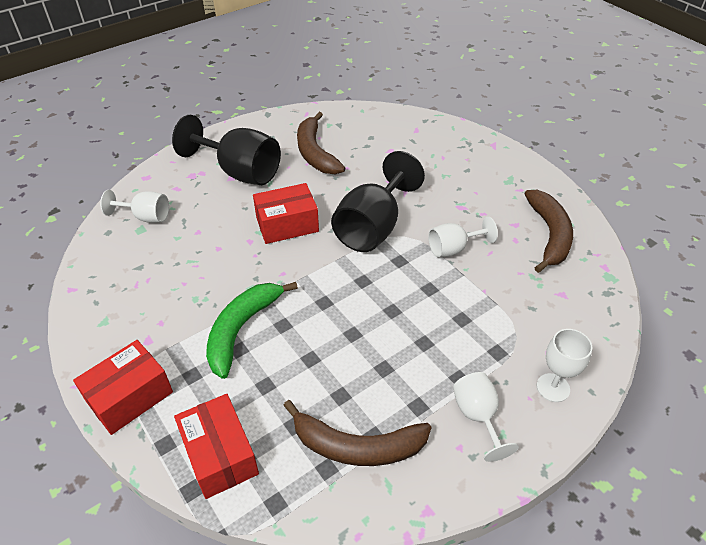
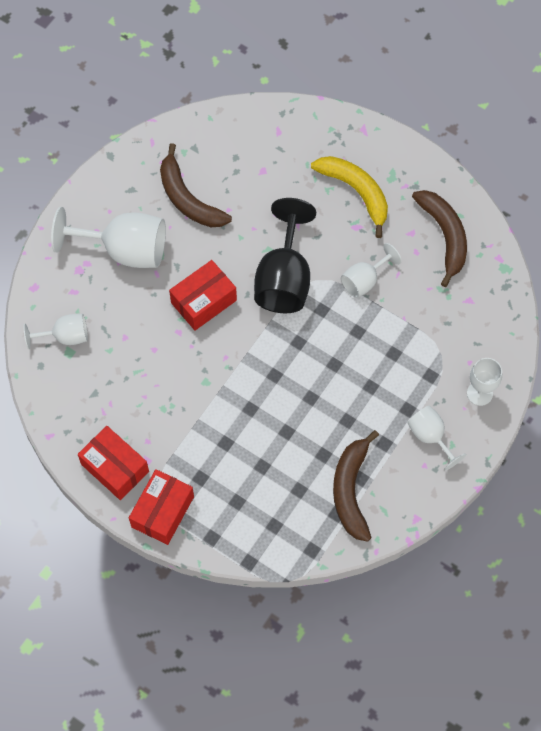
camera: 20 degrees left, 20 degrees up
(220, 455) = (256, 531): red box -> red box (115, 468)
(240, 172) = (125, 250): black goblet -> white goblet
(242, 329) = (218, 424): green banana -> none
(356, 446) = (351, 490): brown banana -> brown banana turned 105 degrees clockwise
(470, 183) = (356, 192): none -> yellow banana

